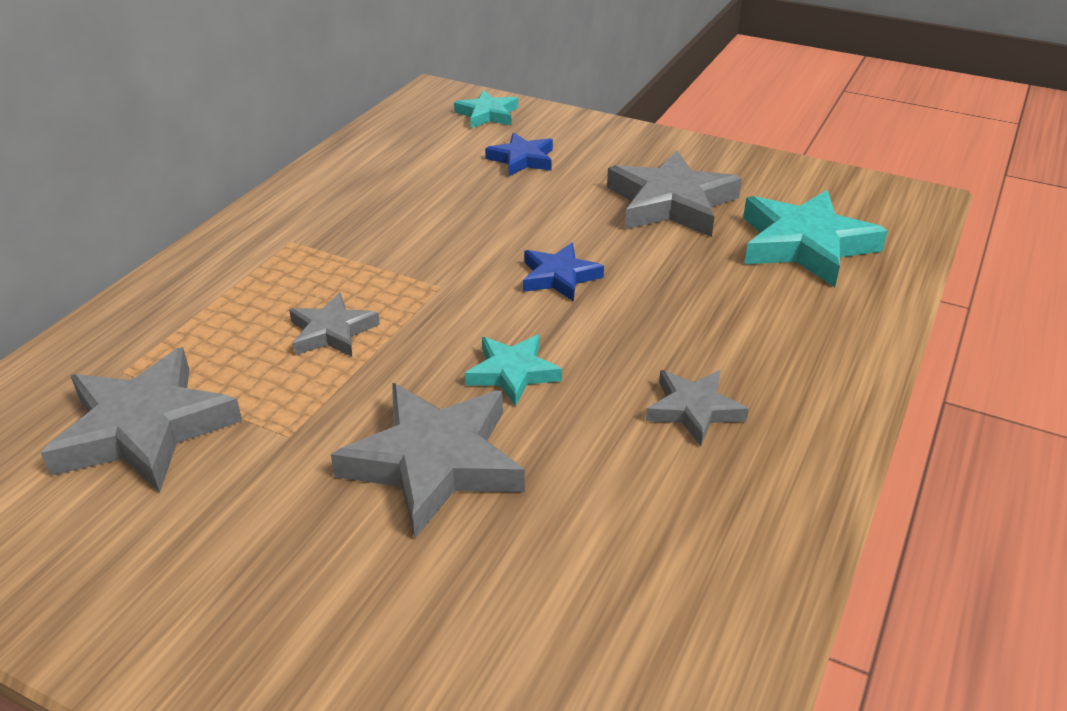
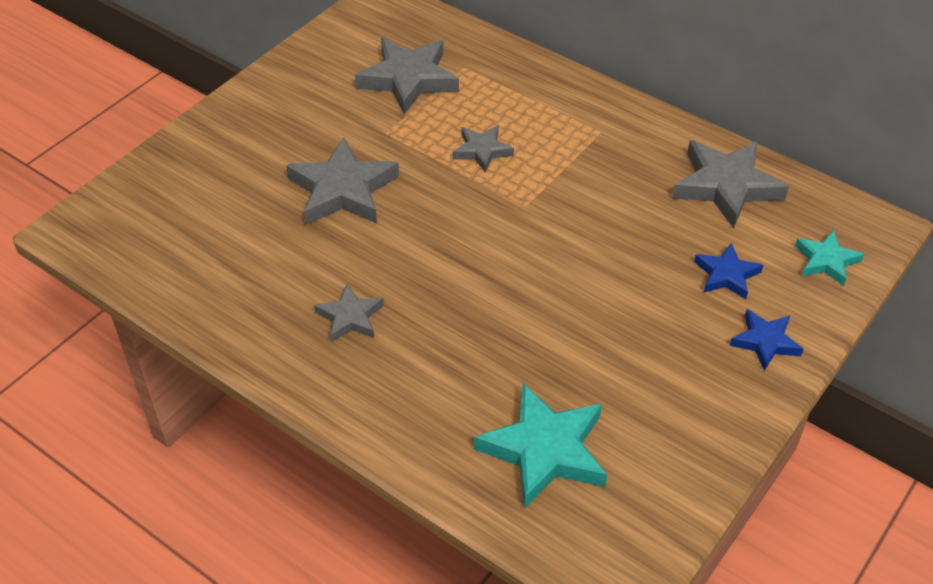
camera: 100 degrees right, 10 degrees up
(513, 373) = (415, 232): turquoise star -> none
(559, 277) = (525, 272): blue star -> blue star (765, 342)
(671, 203) = (632, 368): grey star -> grey star (726, 186)

